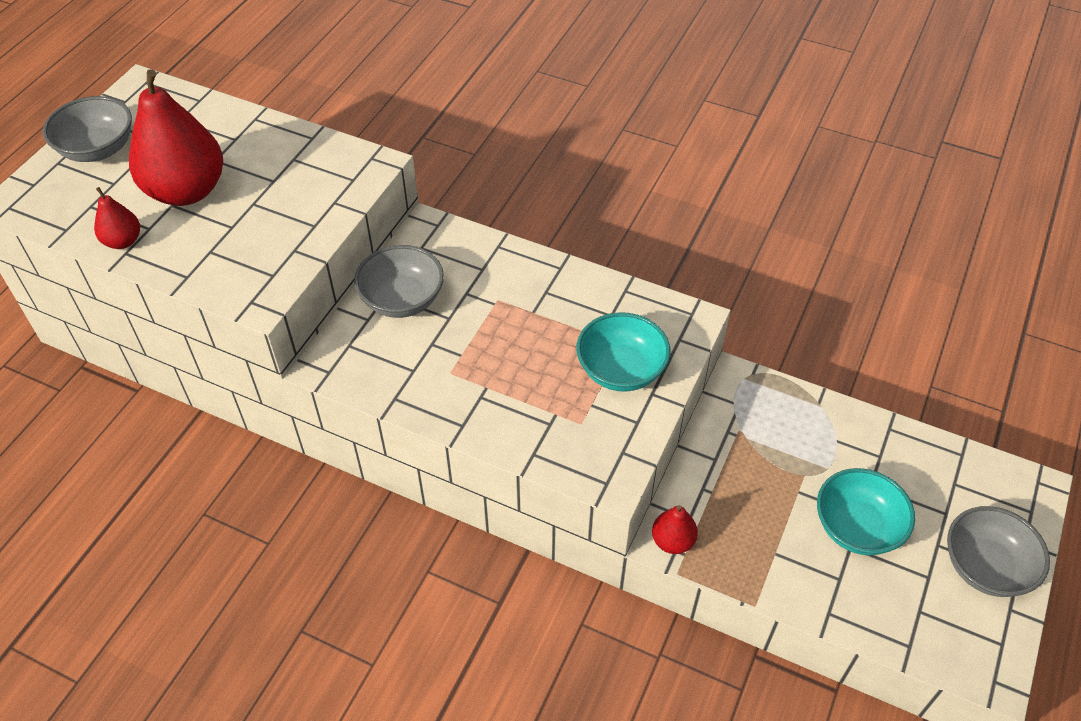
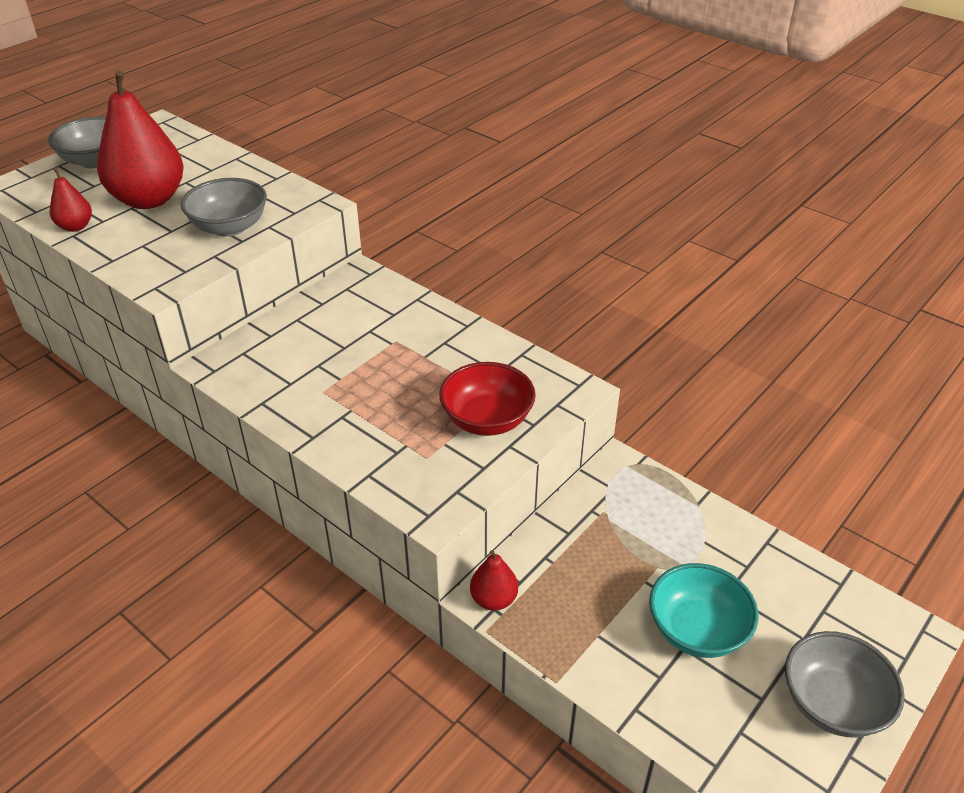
camera: 15 degrees right, 10 degrees down
(402, 300) = (309, 326): grey bowl -> grey bowl (229, 227)
(621, 370) = (487, 420): turquoise bowl -> red bowl

